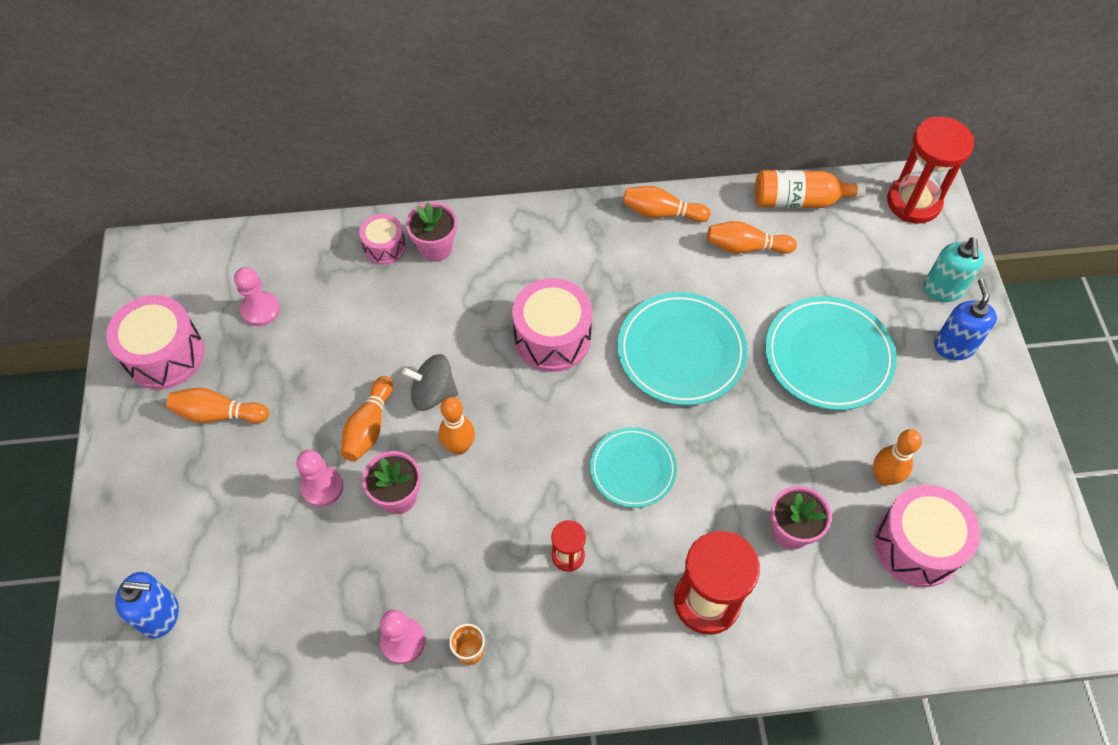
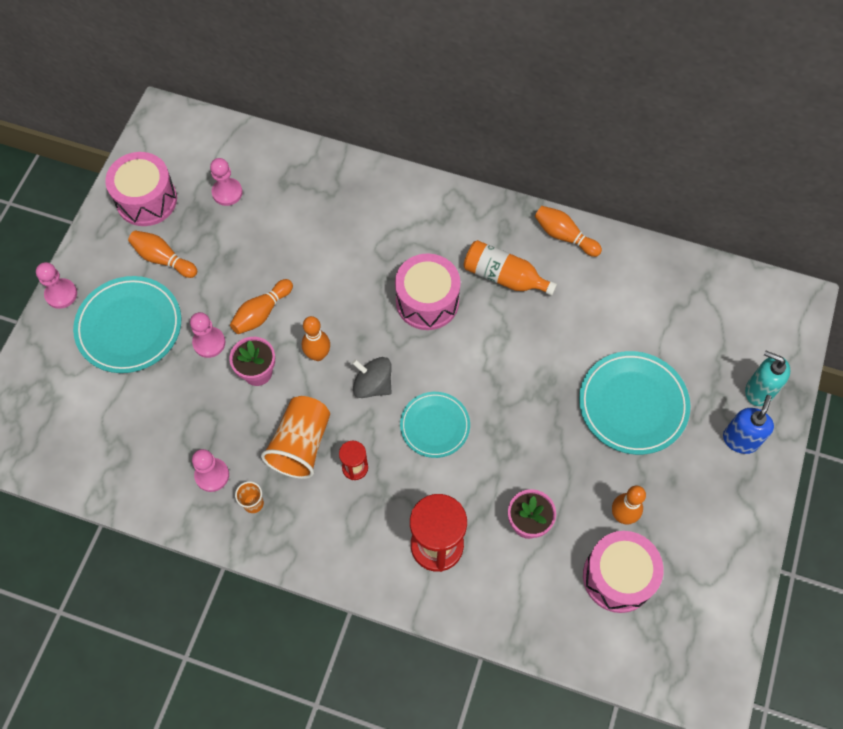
camera: 25 degrees right, 5 degrees up
(106, 507) = (61, 294): none -> pink pawn
(161, 615) = (63, 385): blue soap dispenser -> none
(385, 247) = (338, 179): pink drum -> none
(433, 393) = (319, 307): grey spinning top -> grey spinning top (373, 385)
(436, 248) = (376, 195): pink flower pot -> none
(491, 557) = (301, 445): none -> orange cup
(681, 352) = (519, 353): turquoise plate -> turquoise plate (129, 327)
(745, 247) = (616, 290): orange bowling pin -> none
(799, 200) = (682, 269): orange bottle -> orange bottle (504, 276)
(913, 202) = (778, 309): red hourglass -> none
(942, 290) = (758, 391): turquoise soap dispenser -> turquoise soap dispenser turned 90 degrees clockwise

